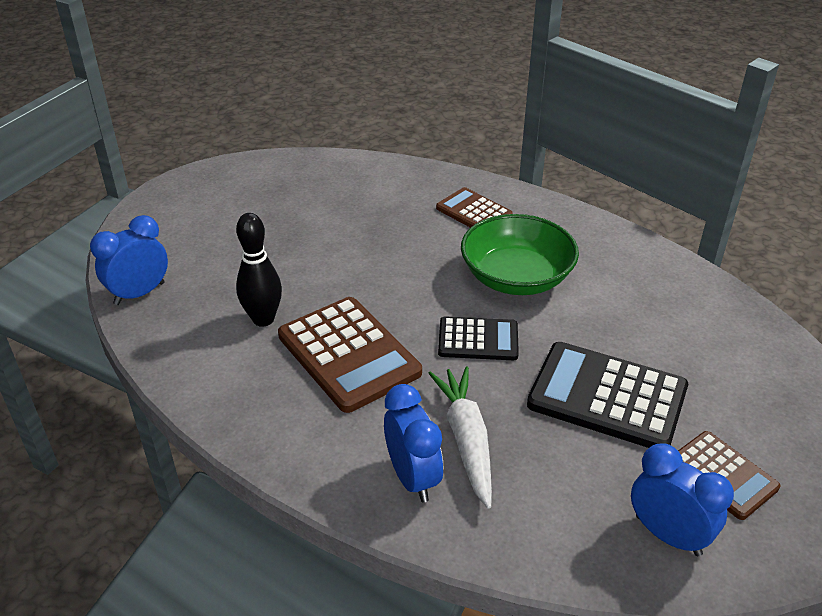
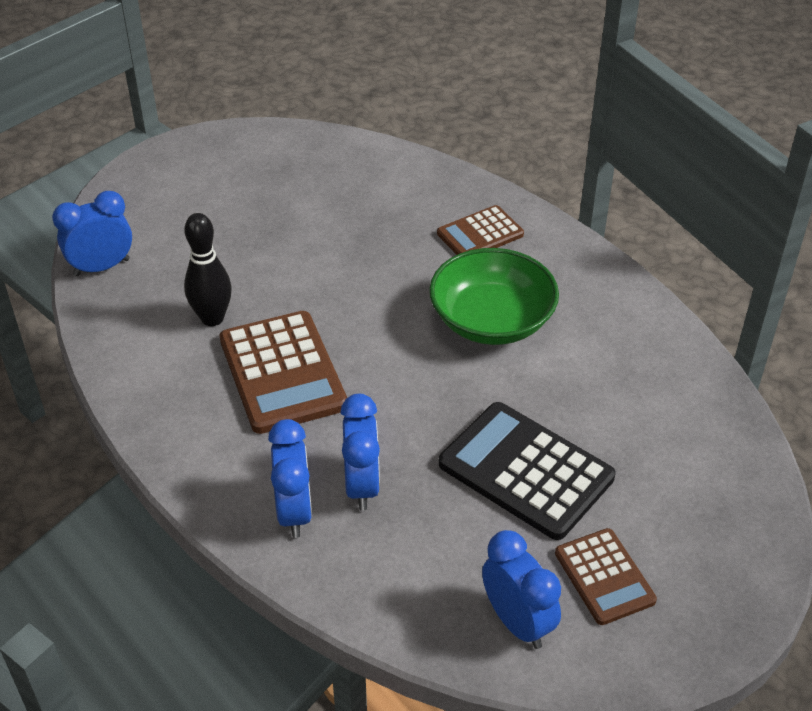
camera: 15 degrees right, 5 degrees up
(466, 440) = (362, 485): white carrot -> blue clock
(473, 212) = (480, 234): brown calculator -> brown calculator turned 90 degrees counterclockwise
(478, 339) = (420, 383): black calculator -> none

